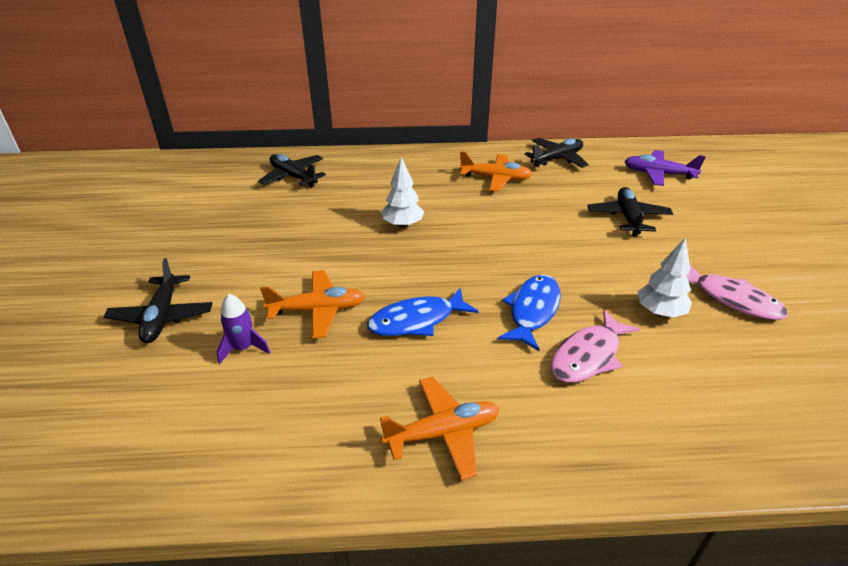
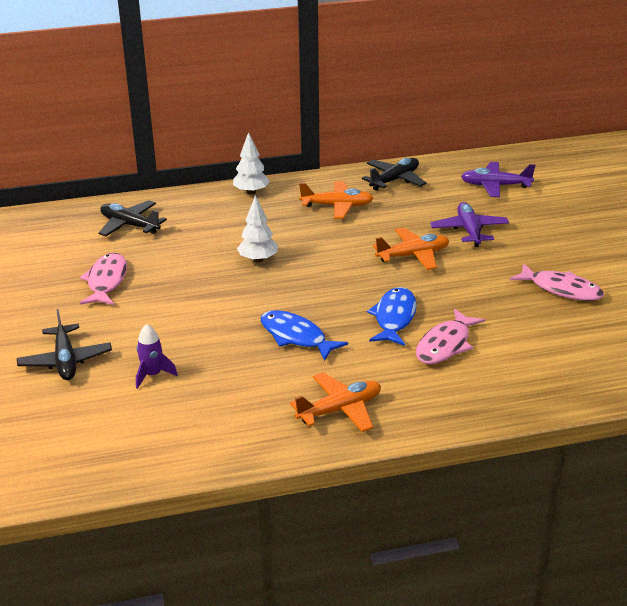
camera: 10 degrees left, 5 degrees down
(246, 230) = (106, 281): none -> pink fish
(318, 310) = (205, 339): orange plane -> orange plane (413, 255)
(417, 320) = (296, 337): blue fish -> blue fish turned 75 degrees clockwise
(628, 218) = (469, 230): black plane -> purple plane
(659, 312) = (501, 306): white tree -> white tree (251, 192)

